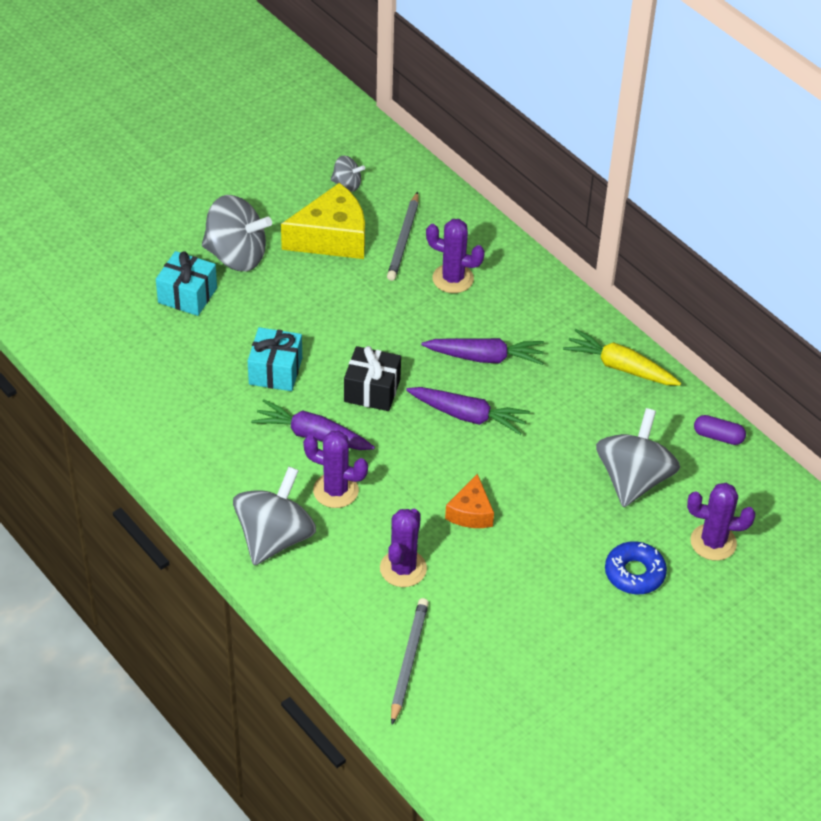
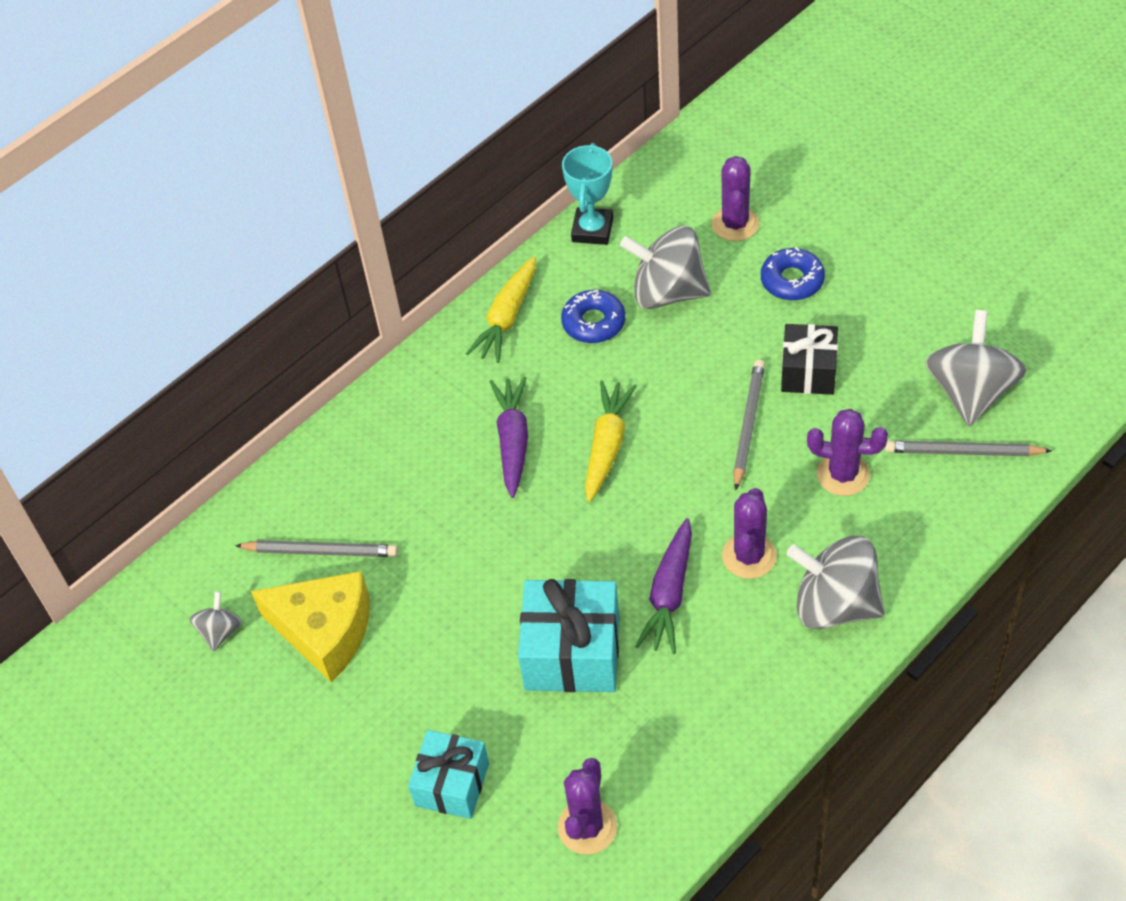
camera: 90 degrees left, 5 degrees up
(236, 256) = (370, 739): grey spinning top -> grey spinning top (970, 392)
(275, 371) = (572, 653): turquoise gift -> turquoise gift, size x1.51
(332, 238) = (324, 632): yellow cheese -> yellow cheese turned 135 degrees clockwise
(372, 390) = (585, 545): black gift -> black gift (808, 372)
(453, 279) = (386, 490): purple cactus -> purple cactus (587, 827)
(468, 416) = (607, 446): purple carrot -> yellow carrot
(470, 512) = (748, 425): orange cheese -> grey pencil
(605, 424) = (593, 322): none -> blue donut
(718, 436) = (592, 230): purple capsule -> turquoise trophy

